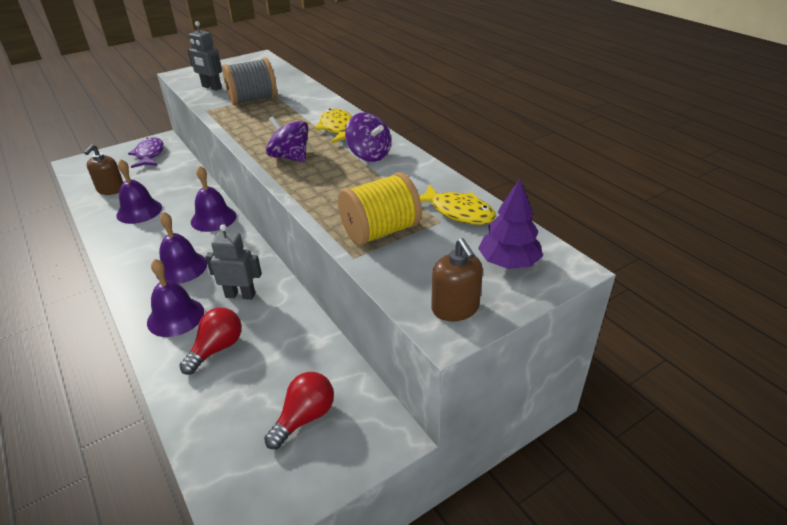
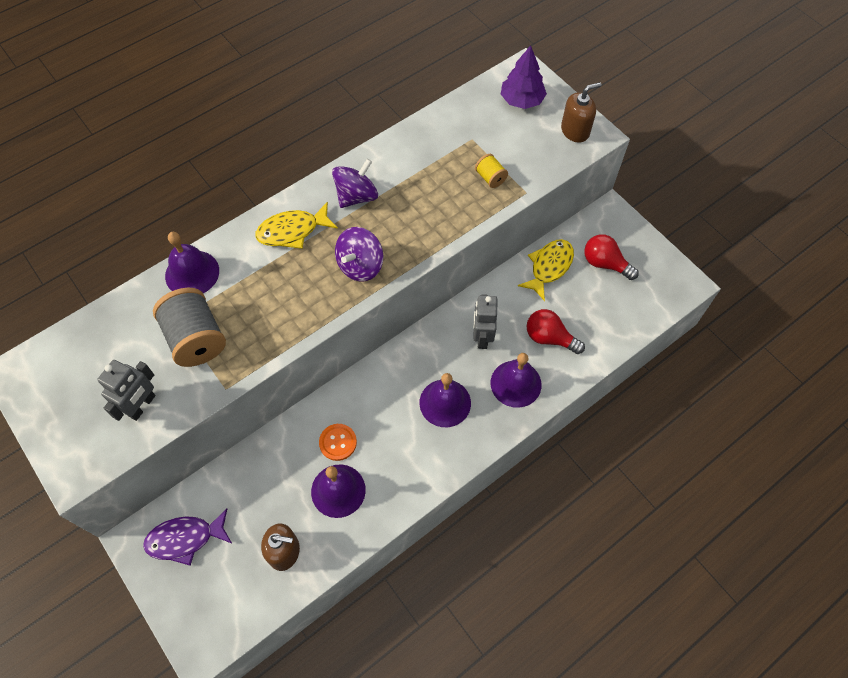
camera: 95 degrees left, 25 degrees up
(179, 210) = (338, 442): none -> orange button
(213, 218) = (355, 398): purple bell -> purple bell (192, 273)
(380, 232) = (490, 178): yellow spool -> yellow spool, size x0.49
(458, 212) = (457, 127): yellow fish -> yellow fish (549, 267)

